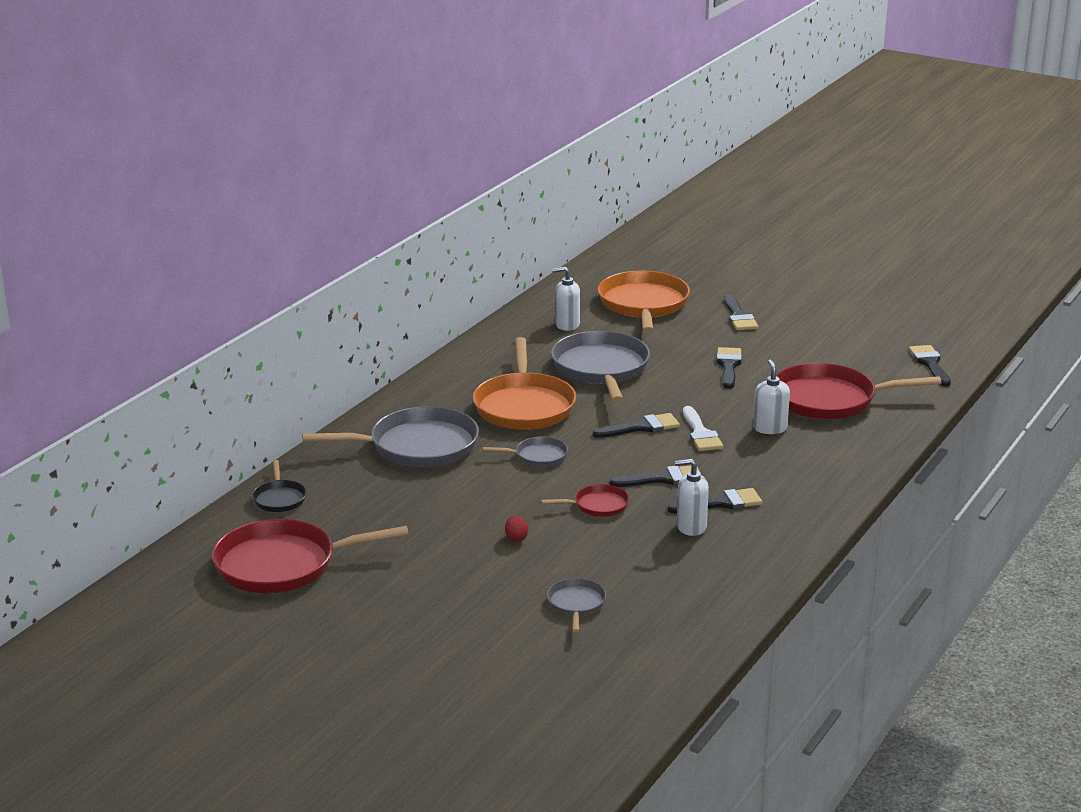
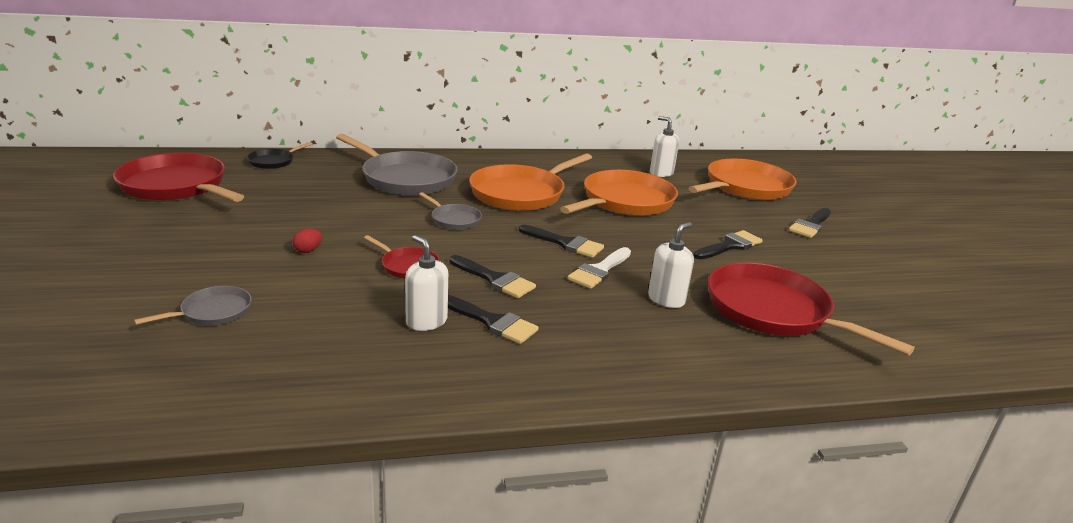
camera: 45 degrees right, 0 degrees up
(601, 368) = (625, 201): grey pan -> orange pan
(930, 364) = (951, 343): black brush -> none

